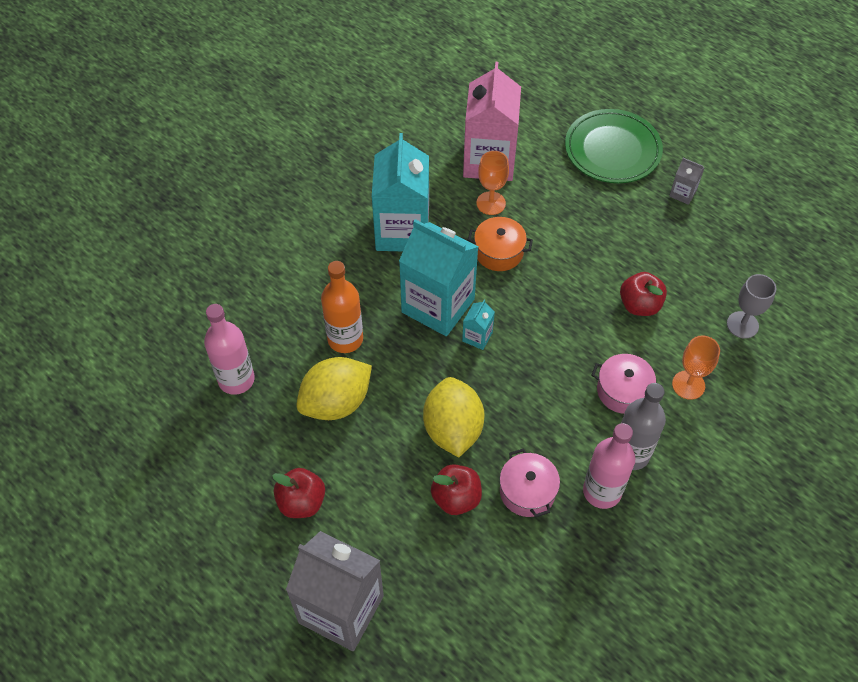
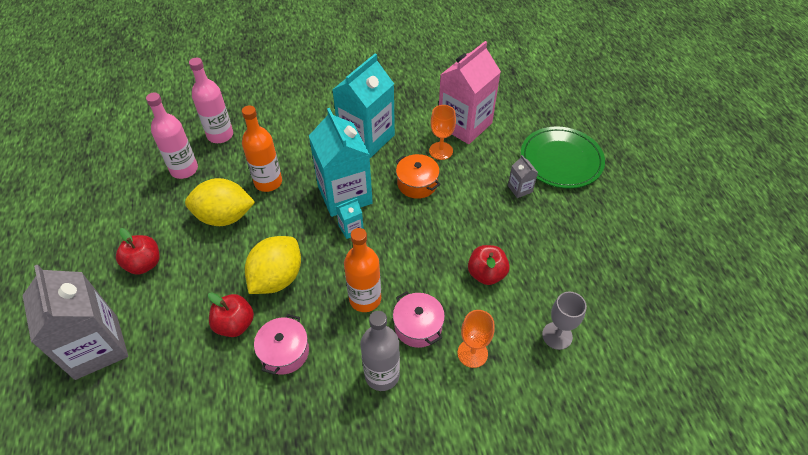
camera: 35 degrees right, 5 degrees down
(554, 396) = (365, 299): none -> orange bottle
(602, 491) = (335, 388): pink bottle -> pink bottle (220, 135)
(682, 193) = (591, 216): grey carton -> grey carton (520, 189)

